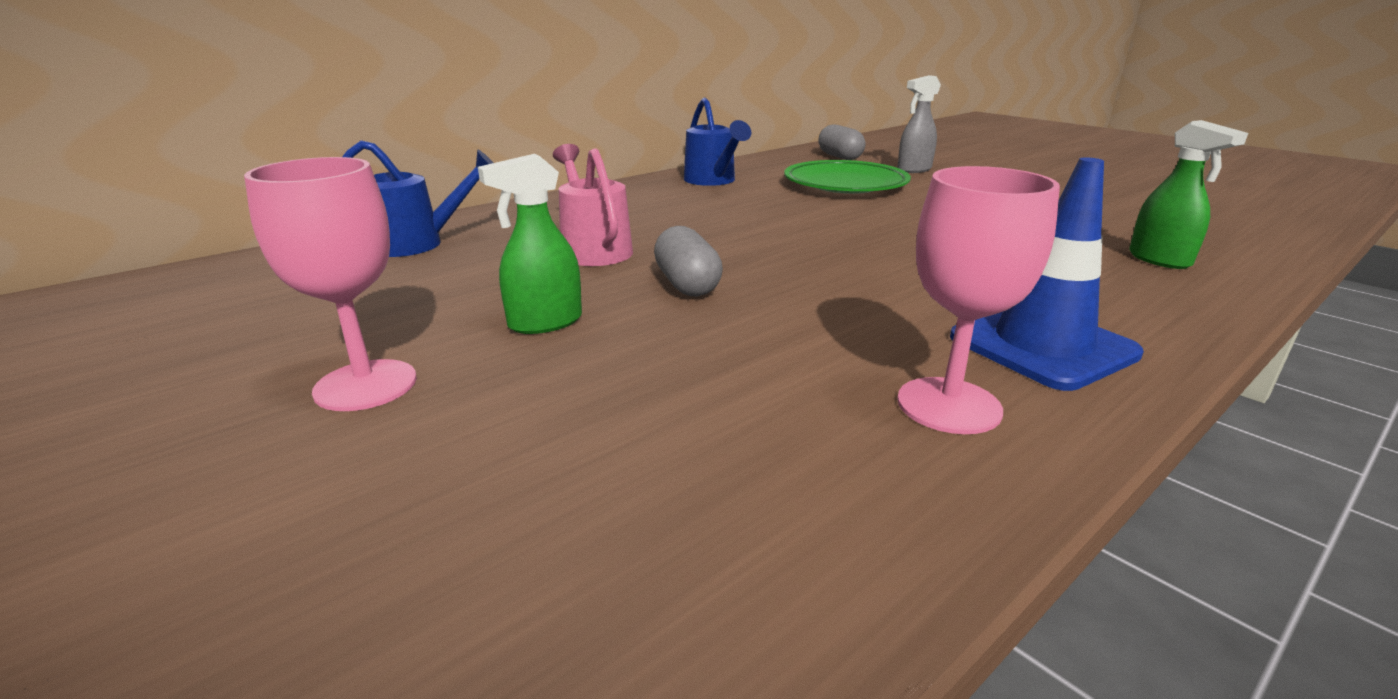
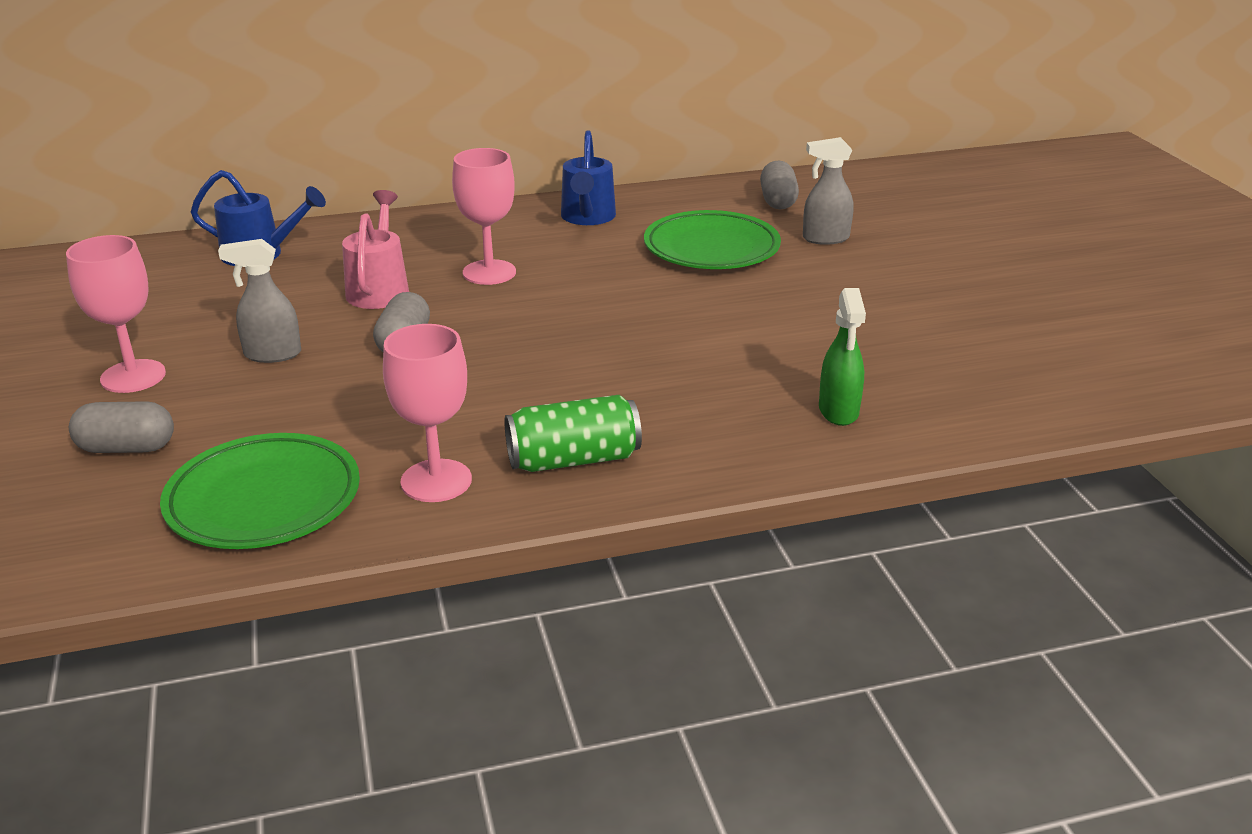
camera: 25 degrees right, 5 degrees up
(451, 483) = (127, 448): none -> grey capsule
(544, 323) = (272, 354): green spray bottle -> grey spray bottle
(686, 222) = (489, 272): none -> pink goblet
(770, 497) = (264, 500): none -> green plate
(1042, 346) = (573, 459): blue traffic cone -> green can

